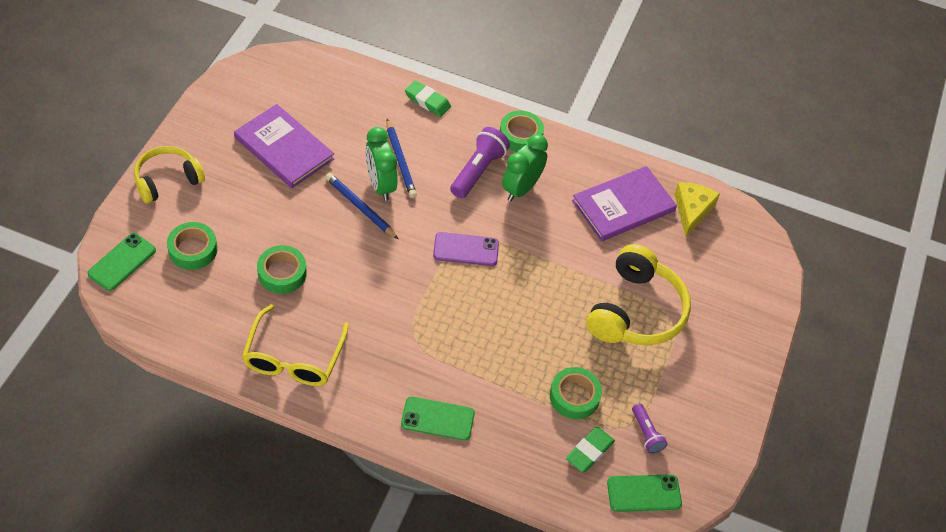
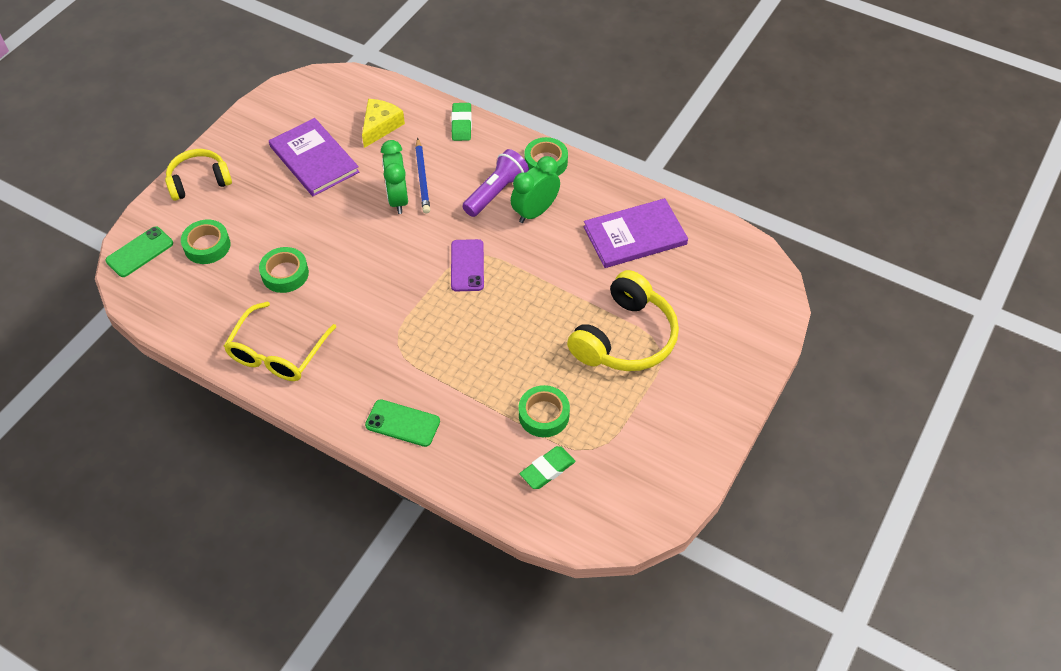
camera: 15 degrees right, 0 degrees up
(360, 207) = (374, 218): blue pencil -> none
(427, 101) = (461, 124): green eraser -> green eraser turned 45 degrees clockwise
(466, 249) = (467, 265): purple phone -> purple phone turned 75 degrees clockwise
(644, 493) = (594, 516): green phone -> none
(646, 433) = (609, 458): purple flashlight -> none
(692, 210) = (704, 245): yellow cheese -> yellow cheese (380, 126)

